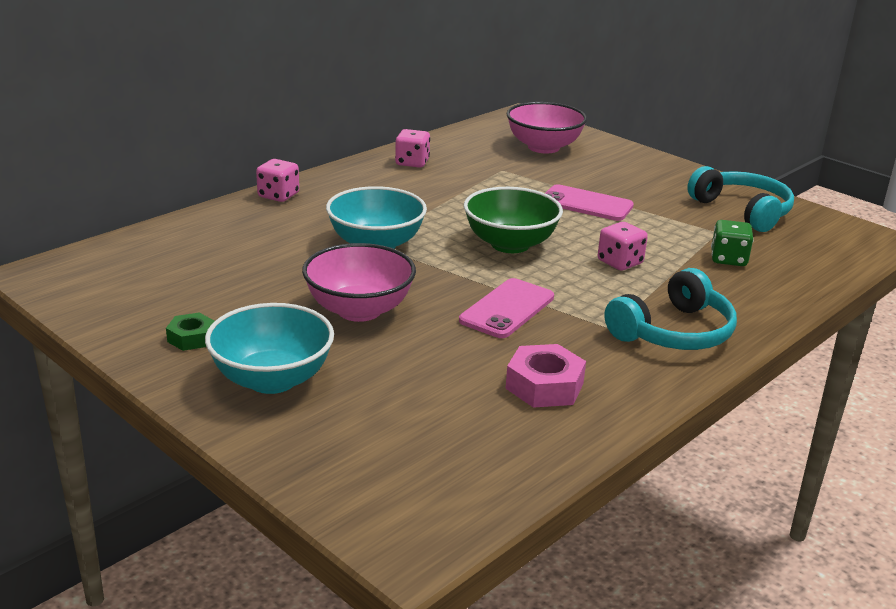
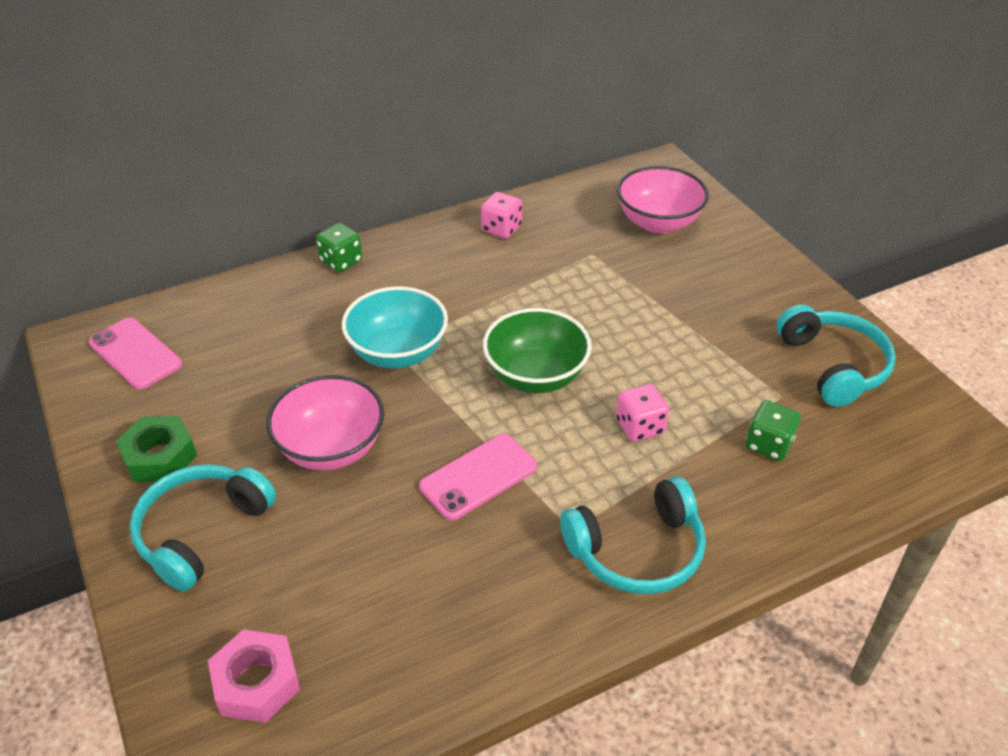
camera: 20 degrees right, 15 degrees up
(191, 338) = (159, 457): green nut -> green nut, size x1.59
(272, 379) = (201, 531): turquoise bowl -> turquoise headphones
(278, 195) = (341, 261): pink dice -> green dice
(544, 386) = (454, 602): pink nut -> pink nut (256, 682)
(586, 204) = (655, 324): pink phone -> pink phone (135, 353)

